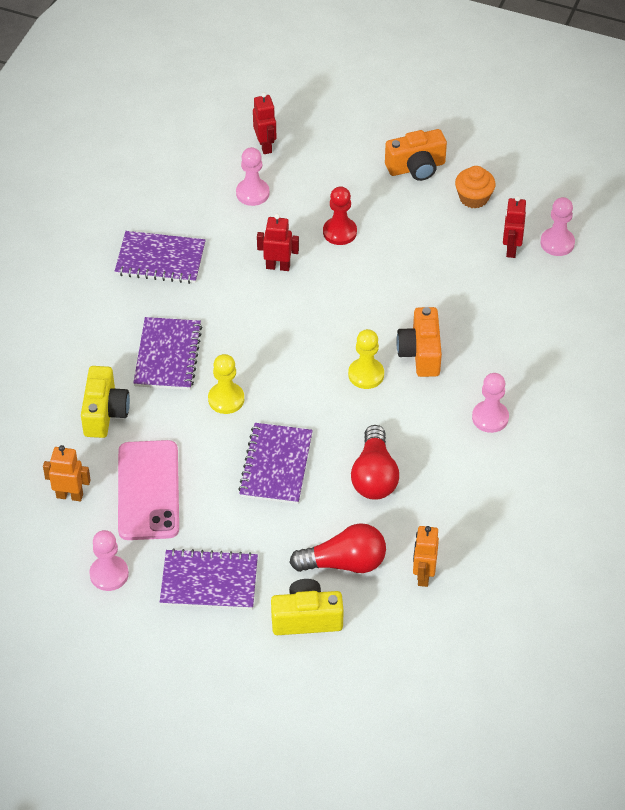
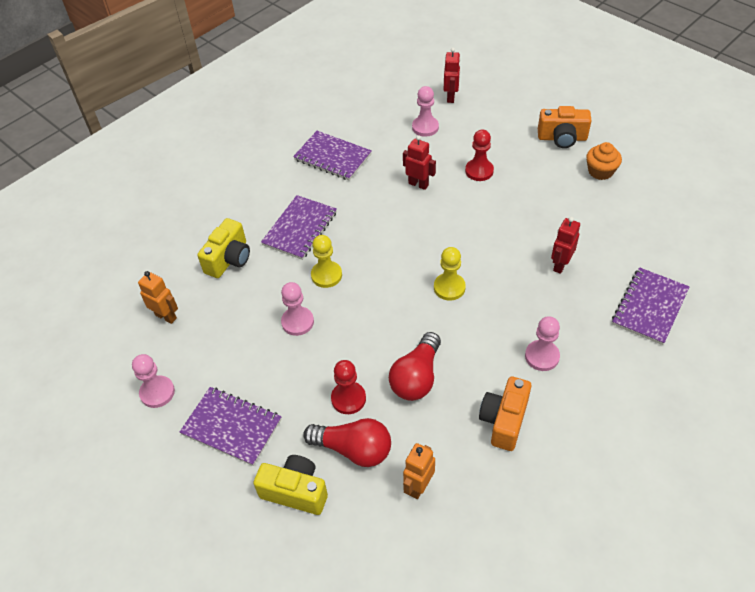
camera: 25 degrees right, 0 degrees up
(148, 490) = (227, 331): pink phone -> none
(276, 465) = (338, 342): purple notebook -> purple notebook (649, 307)
(315, 518) = (348, 399): none -> red pawn
(420, 353) = (503, 283): orange camera -> orange camera (504, 420)
(511, 249) = (617, 218): red robot -> red robot (560, 265)
(557, 243) = (660, 224): pink pawn -> pink pawn (297, 322)

